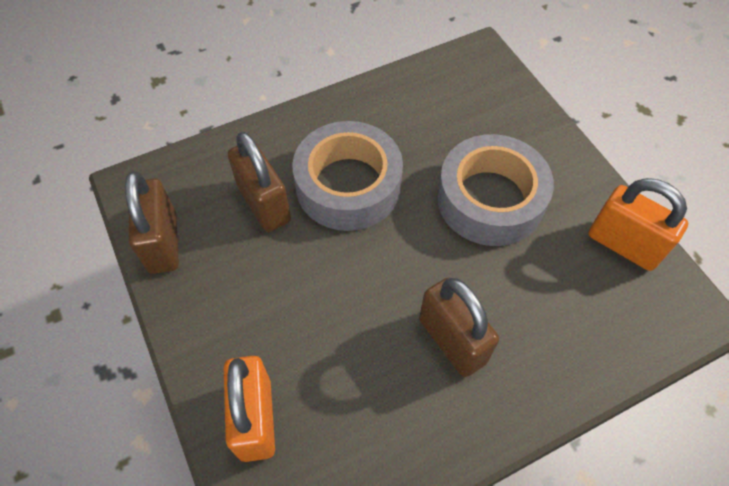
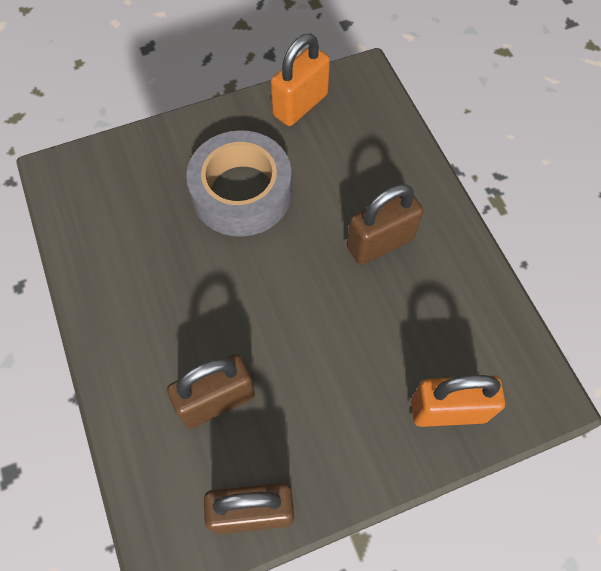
camera: 85 degrees left, 5 degrees up
(348, 185) = (206, 314): grey tape -> none

